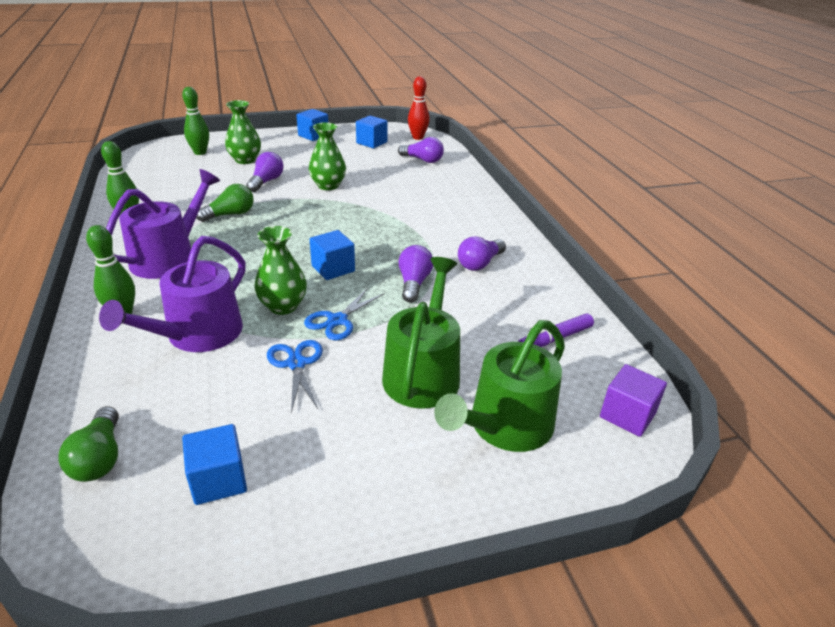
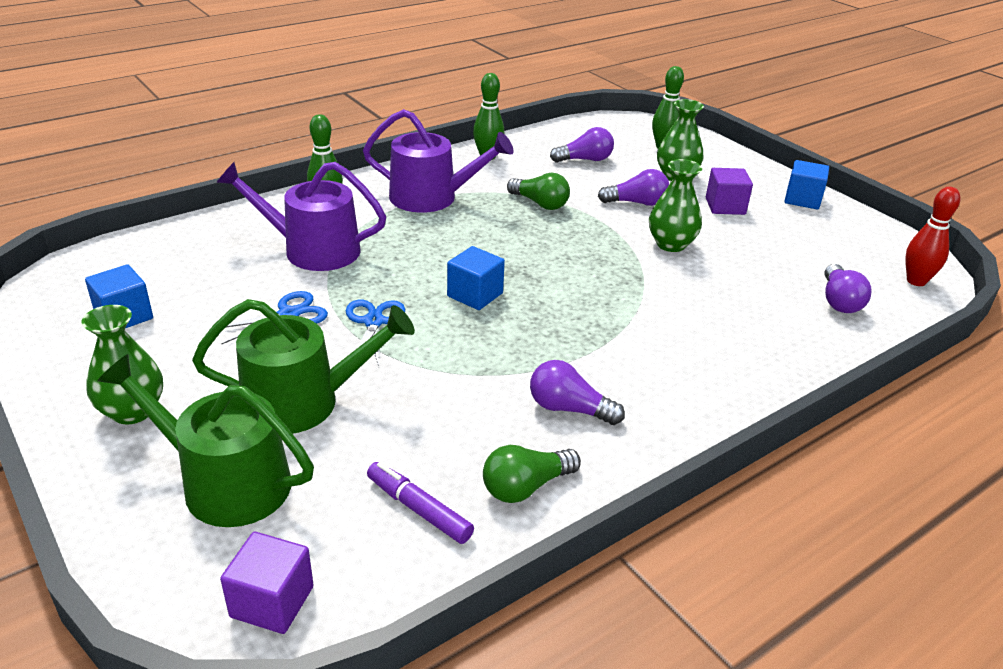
camera: 70 degrees right, 0 degrees up
(99, 458) = (143, 256): green light bulb -> green light bulb (526, 487)
(283, 306) = (382, 282): green vase -> green vase (132, 411)
(299, 157) = (725, 206): none -> purple cube
(337, 320) = (374, 322): blue scissors -> blue scissors turned 75 degrees clockwise
(371, 143) = (841, 246): blue cube -> none
(414, 283) = (481, 360): purple light bulb -> purple light bulb (585, 160)

